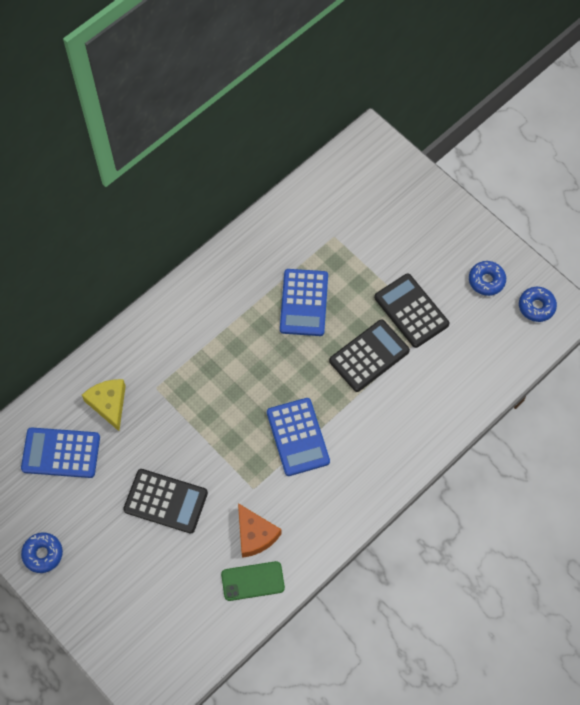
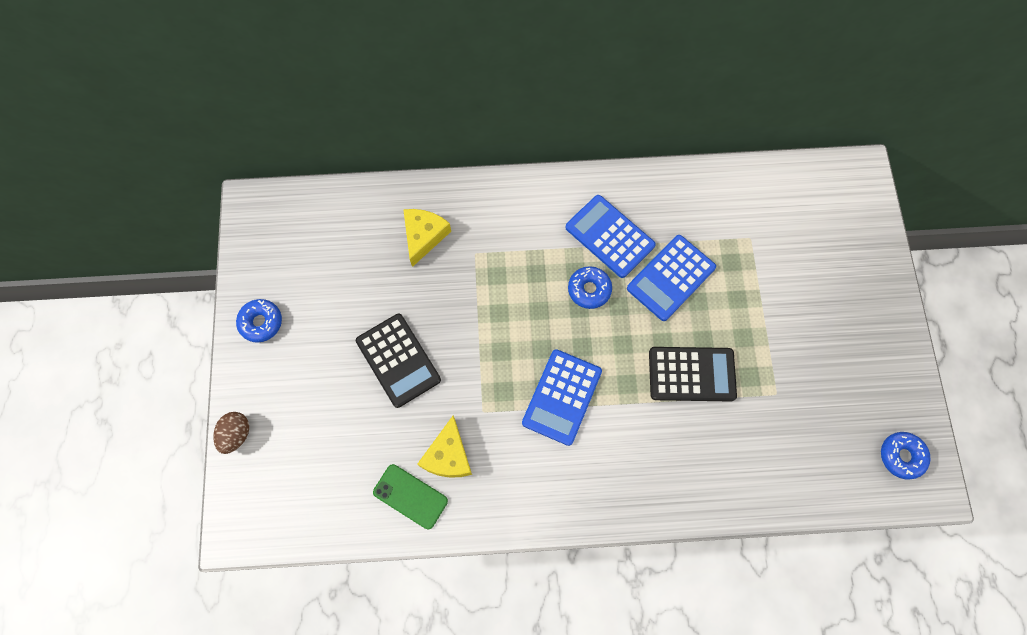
camera: 40 degrees right, 5 degrees up
(61, 453) = (349, 247): blue calculator -> blue calculator (609, 236)
(95, 641) = (236, 434): none -> brown egg
(255, 535) = (448, 455): orange cheese -> yellow cheese
(411, 311) = (768, 363): black calculator -> none
(486, 280) = (869, 391): blue donut -> blue donut (589, 289)

